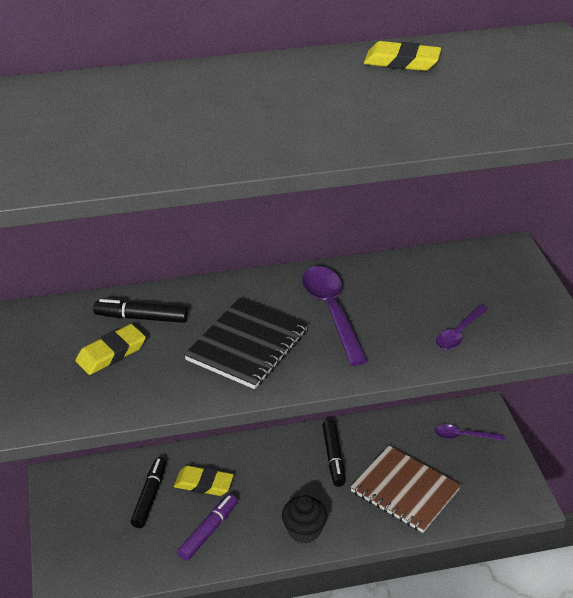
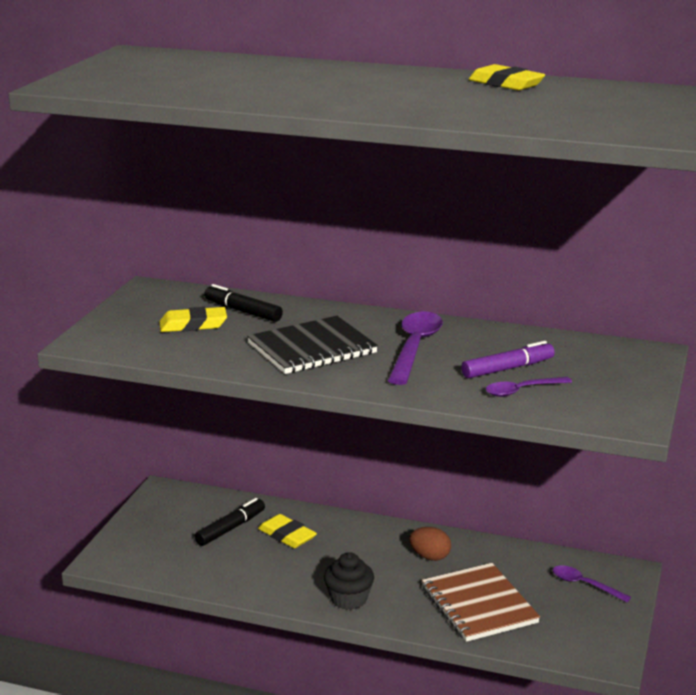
camera: 30 degrees right, 15 degrees down
(208, 531) = (259, 569): purple marker -> purple marker (507, 369)
(333, 457) = (430, 557): black marker -> brown egg

